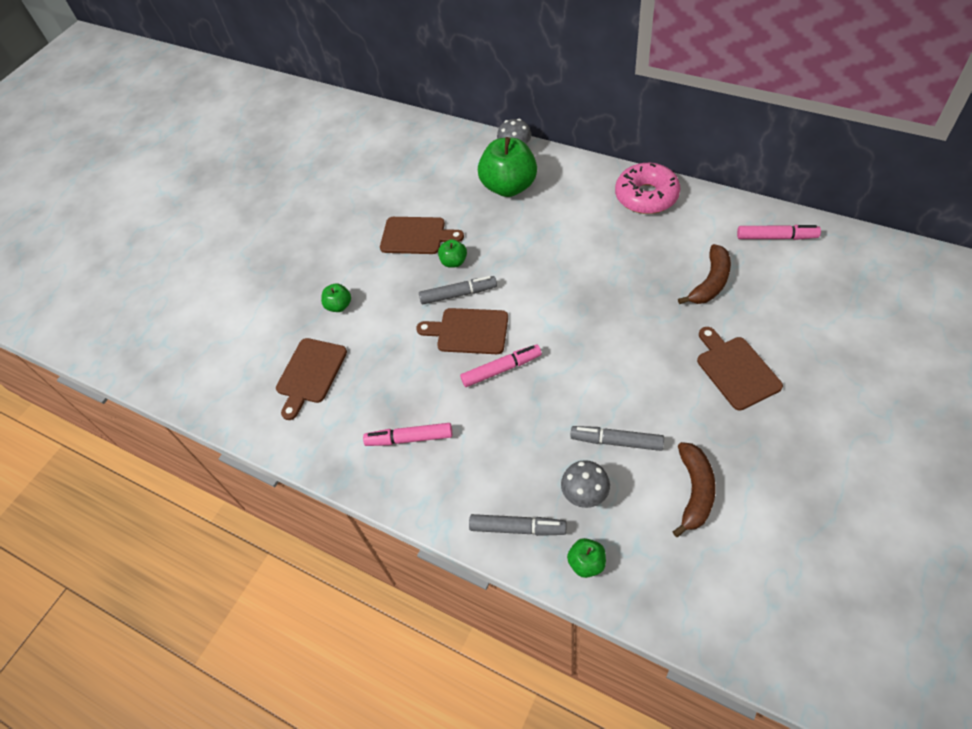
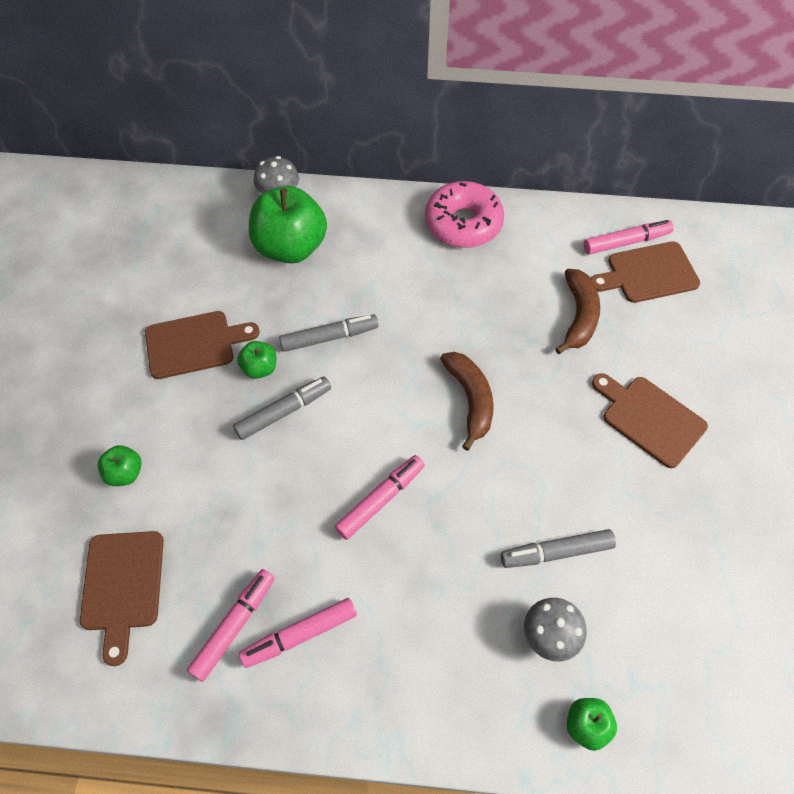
camera: 30 degrees left, 5 degrees up
(369, 419) = (234, 626): none -> pink marker
(469, 331) = (318, 459): brown cutting board -> brown cutting board (648, 273)
(517, 528) = (487, 710): grey marker -> grey marker (329, 337)
(695, 491) = (668, 586): brown banana -> brown banana (470, 400)

